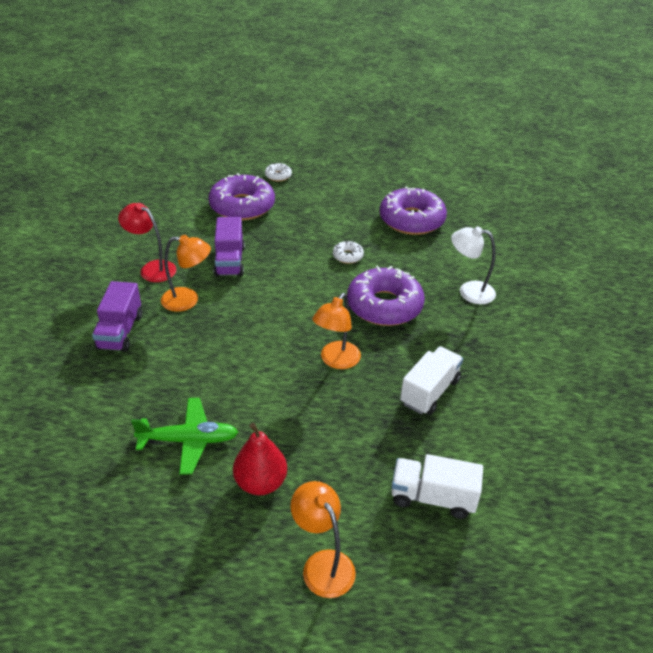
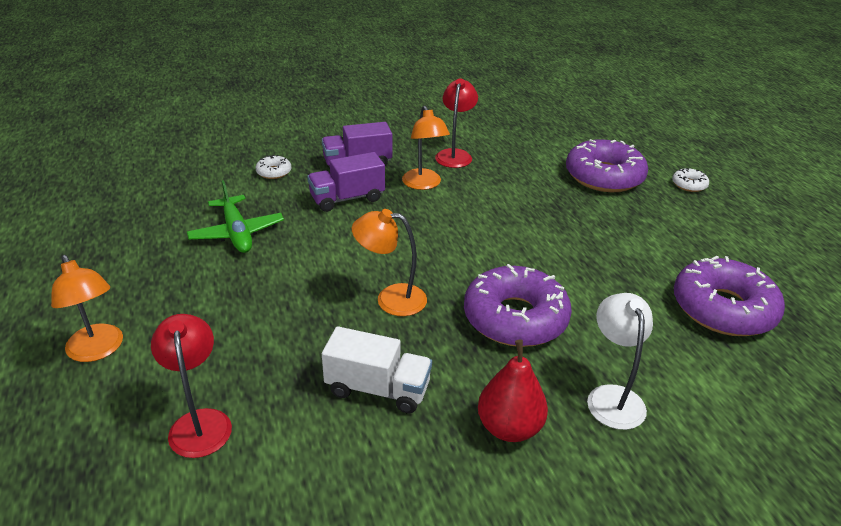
camera: 70 degrees right, 5 degrees down
(229, 261) = (502, 192): purple truck -> purple truck (347, 198)
(260, 482) = (195, 286): red pear -> red pear (509, 427)
(323, 564) = (98, 350): orange lamp -> orange lamp turned 105 degrees clockwise
(348, 256) = (586, 268): white donut -> white donut (274, 172)
(433, 497) = (199, 422): white truck -> red lamp

